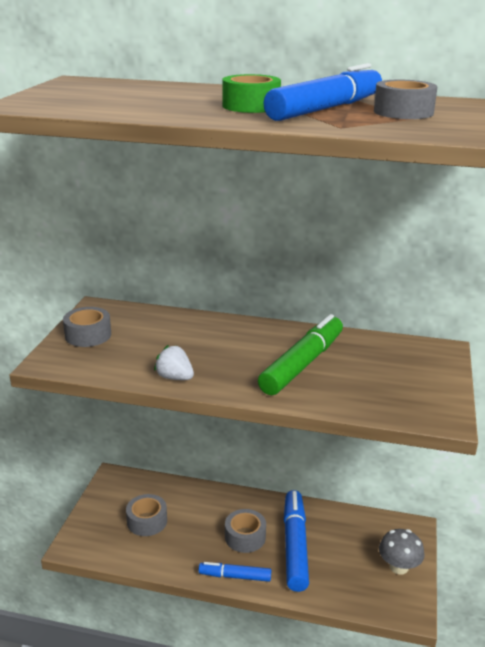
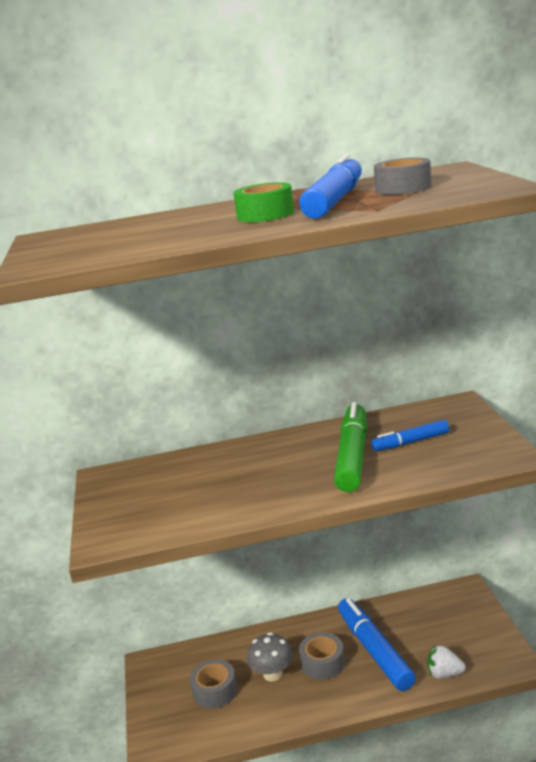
camera: 20 degrees left, 5 degrees down
(88, 335) = (118, 504): grey tape -> none
(175, 377) = (246, 510): white strawberry -> white strawberry (444, 674)
(235, 576) = (339, 703): blue marker -> blue marker (410, 442)
(399, 567) = (477, 628): grey mushroom -> grey mushroom (272, 674)

